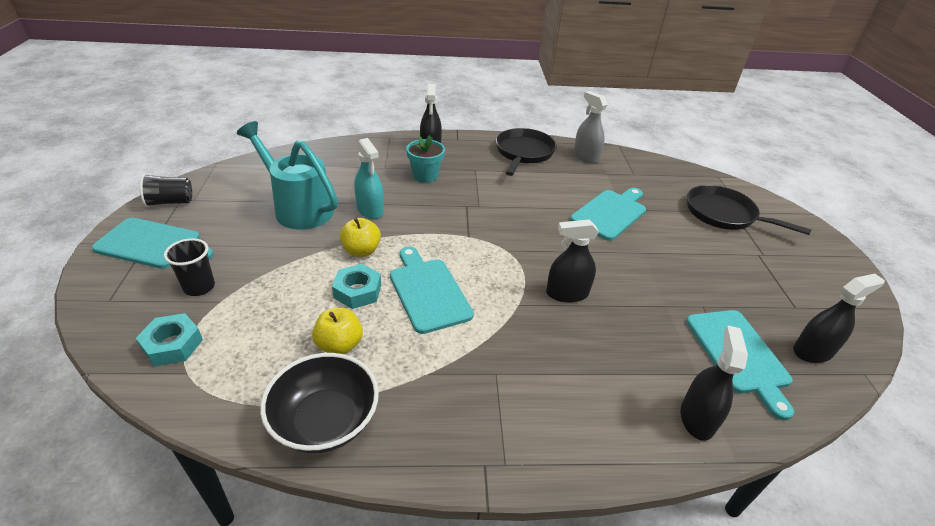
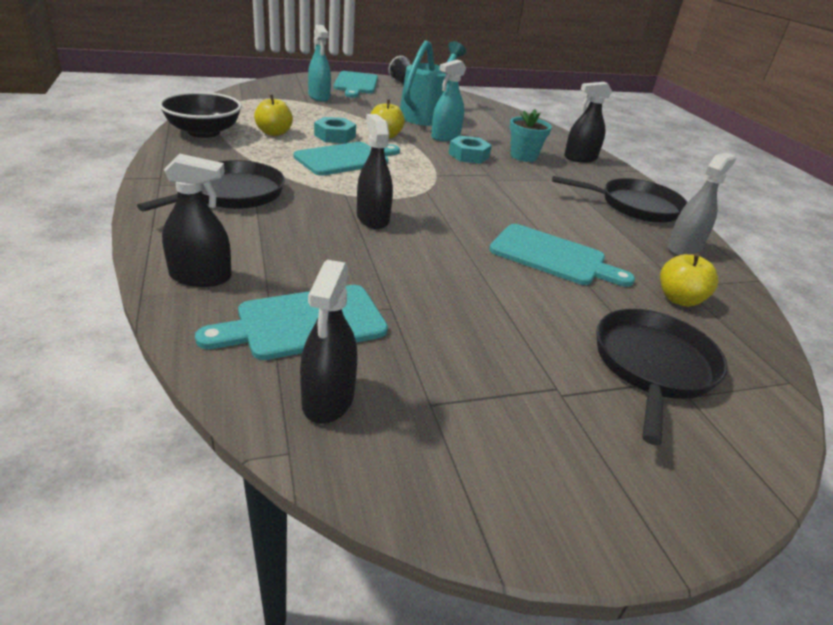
camera: 75 degrees right, 5 degrees down
(172, 345) = (265, 95): turquoise nut -> turquoise nut (469, 155)
(199, 287) = (319, 97): black cup -> turquoise spray bottle
(527, 392) = (232, 194): none -> black pan
(651, 181) = (679, 299): none -> yellow apple
(812, 351) = (328, 399): black spray bottle -> black spray bottle turned 45 degrees clockwise

